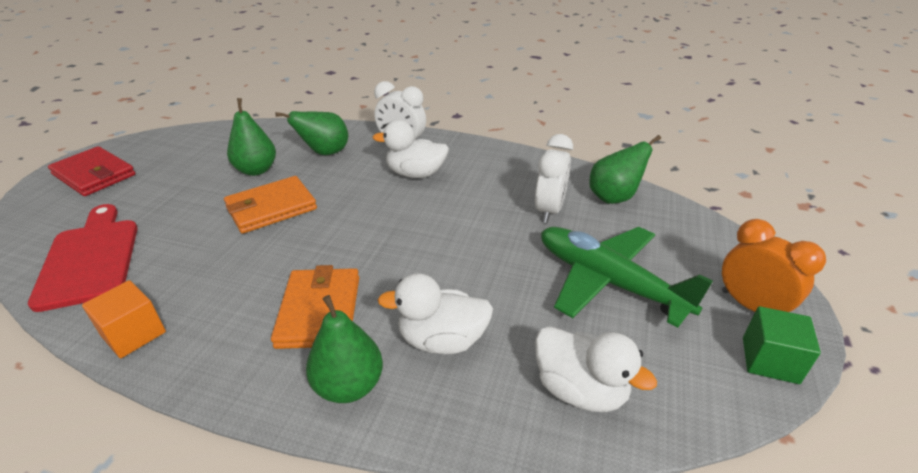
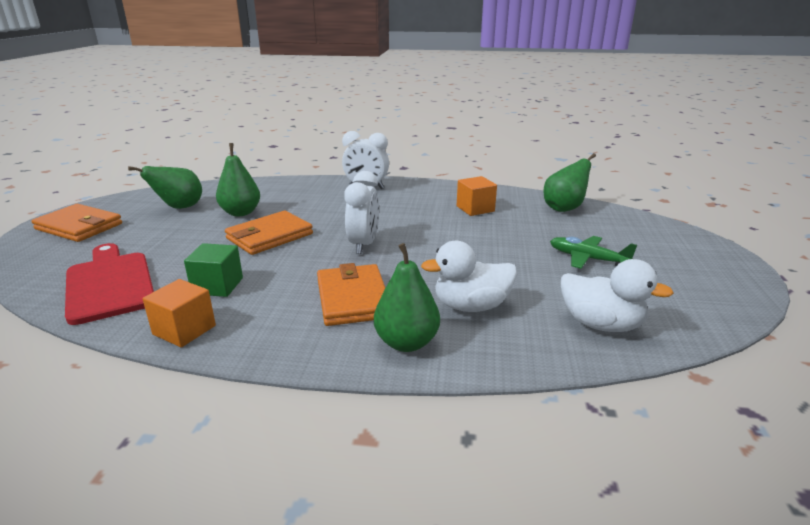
camera: 10 degrees left, 10 degrees down
(94, 175) = (79, 226): red wallet -> orange wallet
(325, 153) = (299, 197): green pear -> green pear (179, 207)
(415, 174) = (389, 205): white duck -> none
(509, 188) = (475, 209): none -> orange cube
(549, 210) = (516, 220): white clock -> white clock (363, 245)
(608, 282) = (587, 259): green plane -> green plane, size x0.56
(750, 306) = (704, 263): orange clock -> none
(770, 360) = (734, 292): green cube -> green cube (217, 286)

